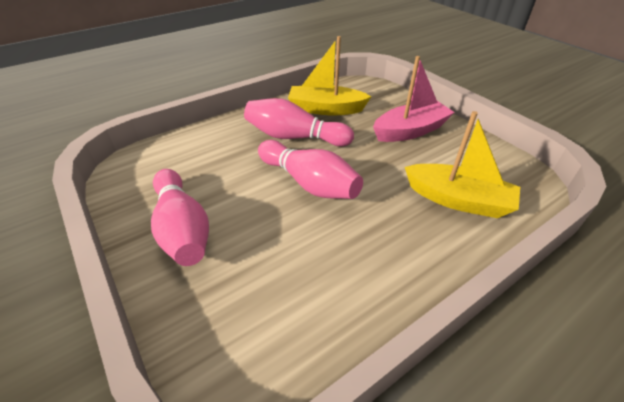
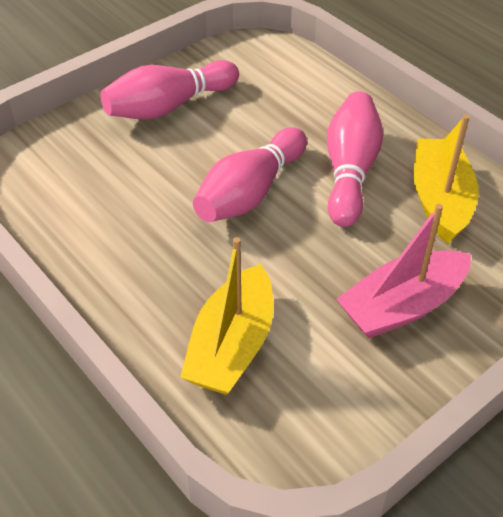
camera: 85 degrees right, 5 degrees up
(410, 131) = (402, 306): pink boat -> pink boat turned 90 degrees clockwise

